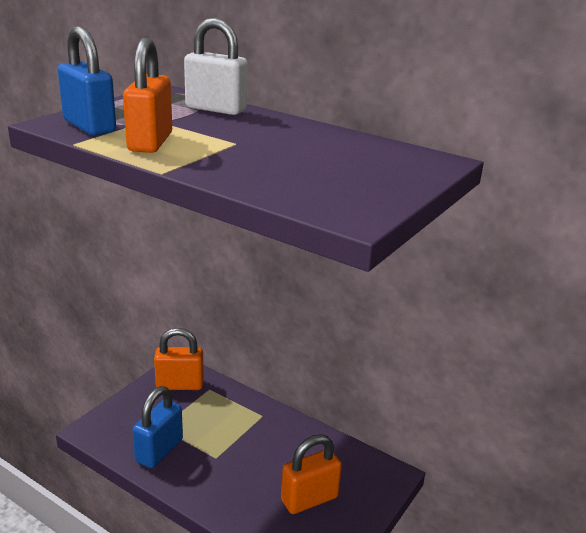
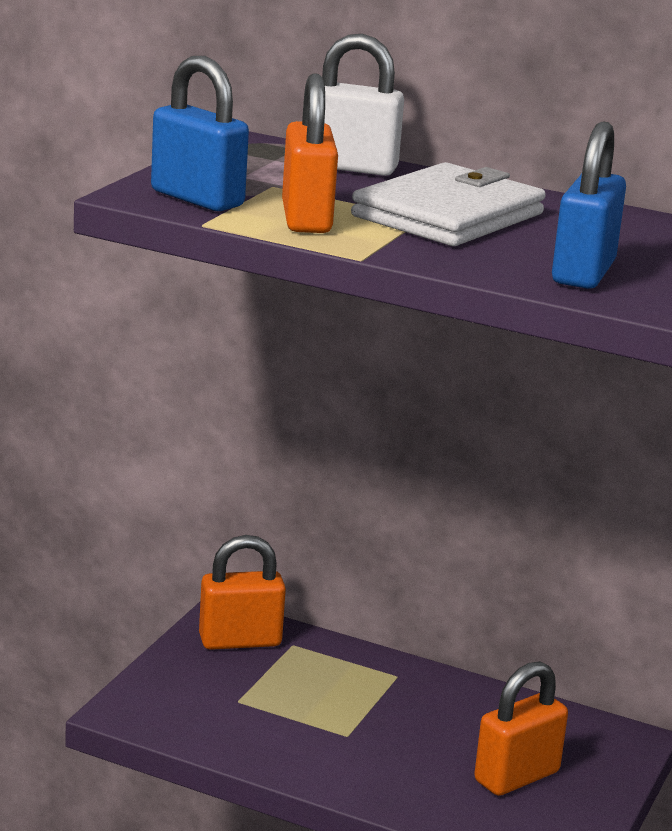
camera: 10 degrees left, 5 degrees down
(159, 451) = (252, 732): blue padlock -> blue padlock (583, 273)
(254, 142) = (448, 215): none -> white wallet

